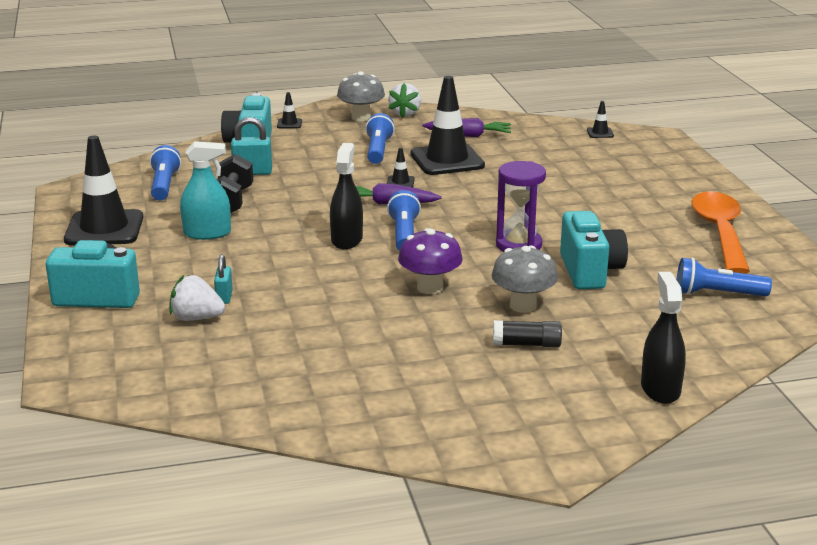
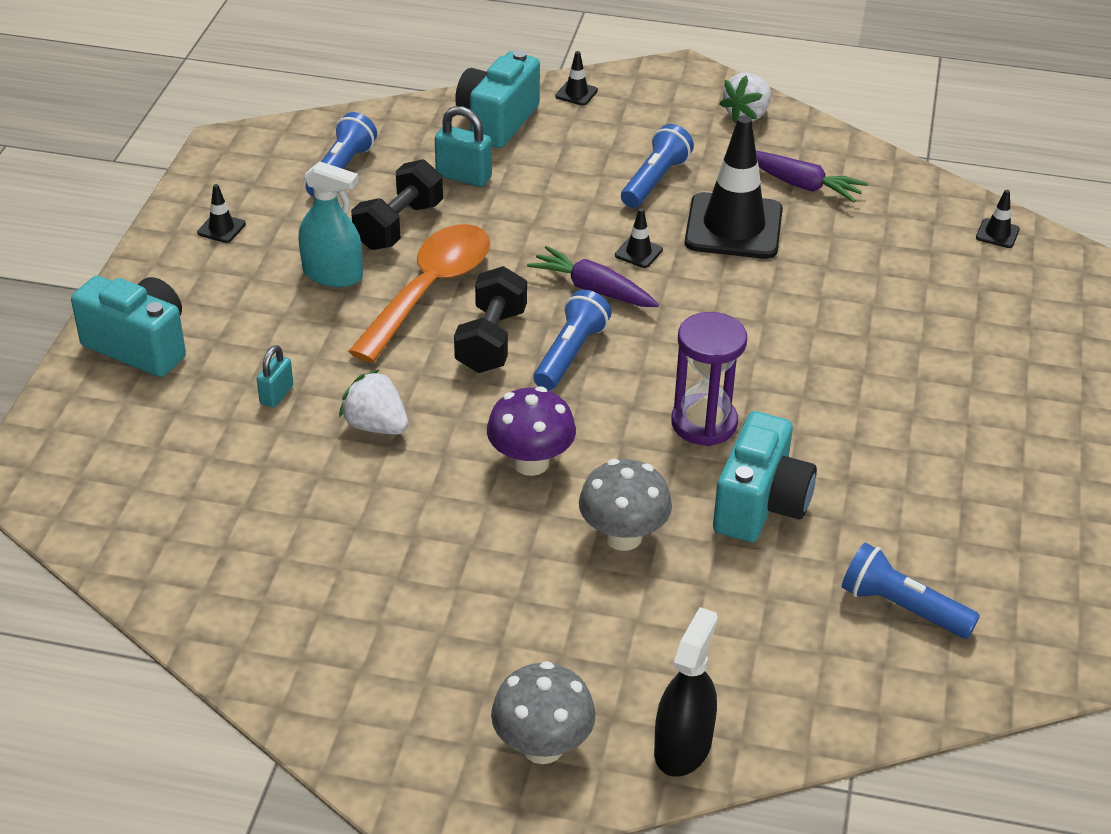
camera: 25 degrees right, 15 degrees up
(104, 229) = (221, 228): black traffic cone -> black traffic cone, size x0.41
(196, 318) = (222, 420): white strawberry -> white strawberry (376, 426)
(347, 240) = (491, 341): black spray bottle -> black dumbbell
(361, 118) = (680, 107): grey mushroom -> grey mushroom (542, 746)
(526, 344) = (575, 606): black glue stick -> none
(720, 233) = (1007, 492): orange spoon -> orange spoon (429, 290)

